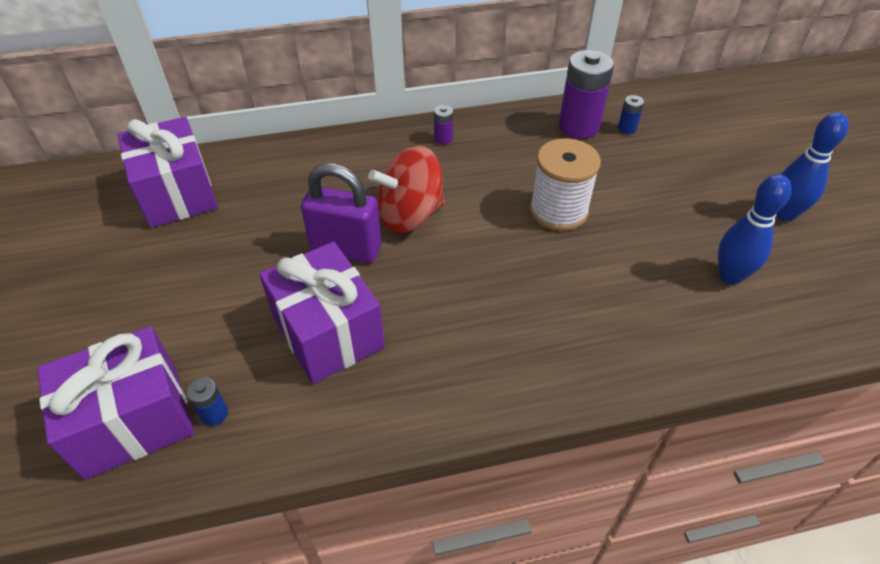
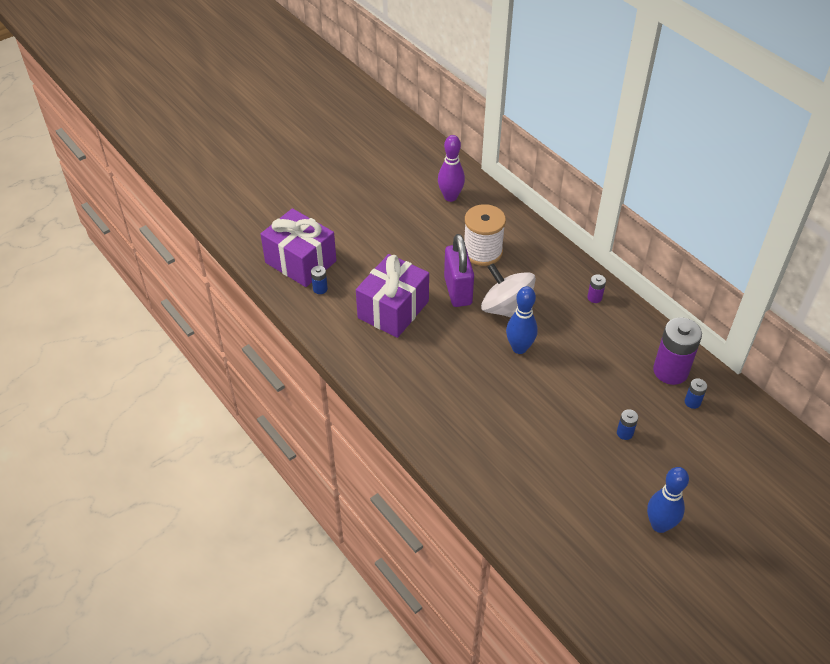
camera: 65 degrees right, 0 degrees up
(177, 193) = (450, 197): purple gift -> purple bowling pin
(410, 215) = (506, 309): red spinning top -> white spinning top
(558, 211) = (564, 385): white spool -> white spool (482, 252)
(649, 191) = (624, 433): none -> blue battery
(730, 276) = (565, 498): blue bowling pin -> blue bowling pin (519, 348)

